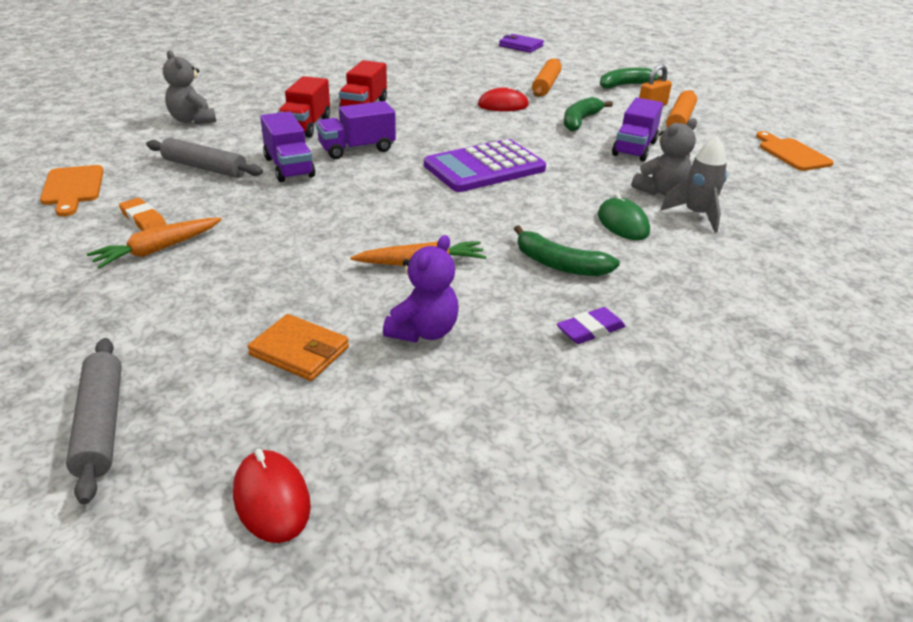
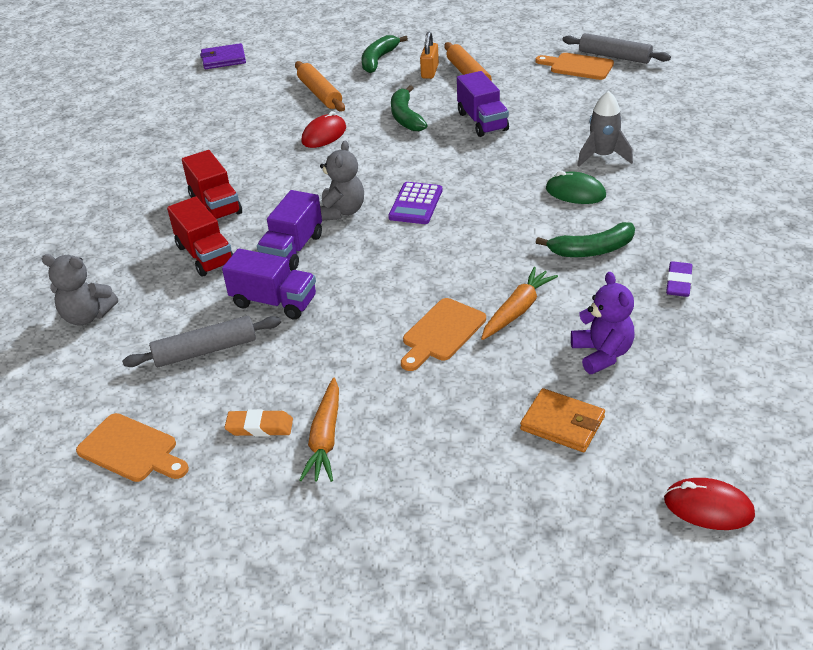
camera: 40 degrees left, 5 degrees up
(101, 424) = (548, 561): grey rolling pin -> grey rolling pin (614, 56)
(299, 351) = (562, 423): orange wallet -> orange wallet turned 45 degrees clockwise
(344, 243) = (441, 333): none -> orange cutting board
(484, 167) = (416, 204): purple calculator -> purple calculator, size x0.59
(661, 191) = (555, 150): grey teddy bear -> grey teddy bear (341, 211)

